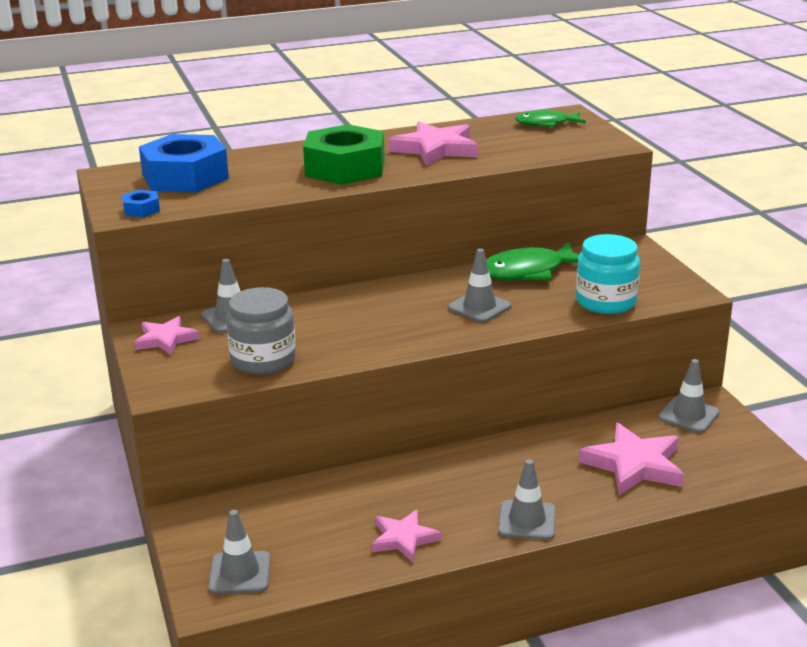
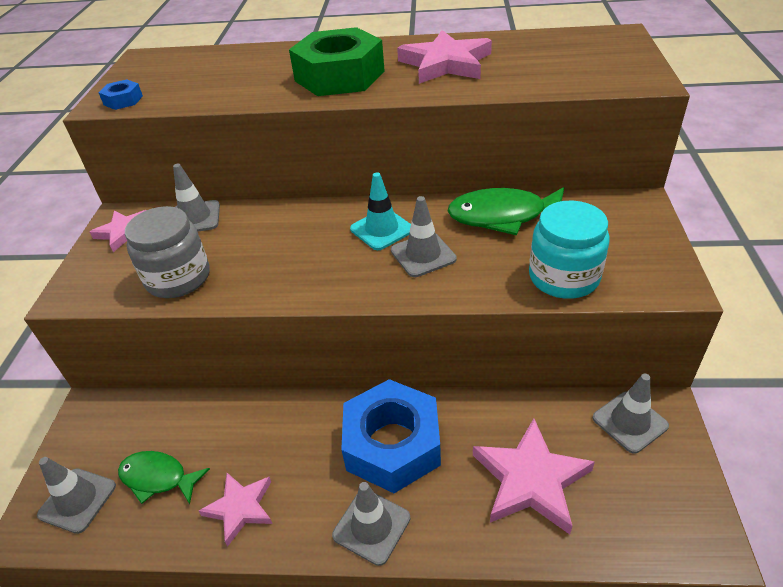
camera: 25 degrees right, 15 degrees up
(185, 177) = (195, 68): blue nut -> blue nut (392, 444)
(427, 297) = (382, 229): none -> turquoise traffic cone
(546, 124) = (586, 44): green fish -> green fish (158, 478)

